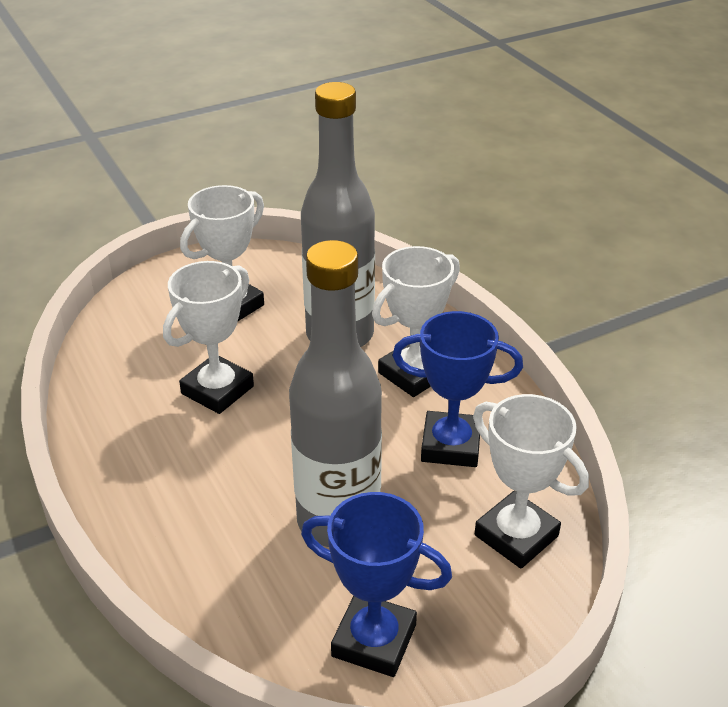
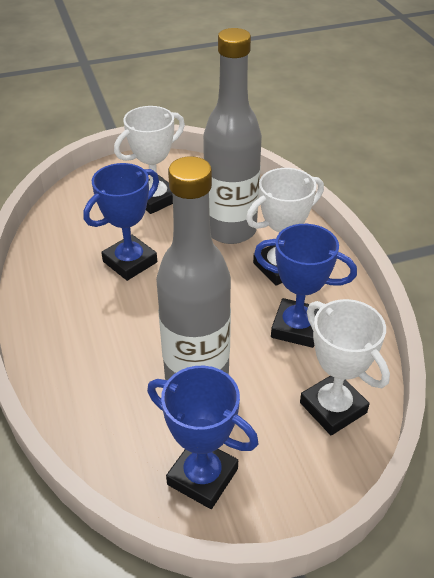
camera: 10 degrees right, 5 degrees up
(217, 390) = (130, 262): white trophy -> blue trophy

